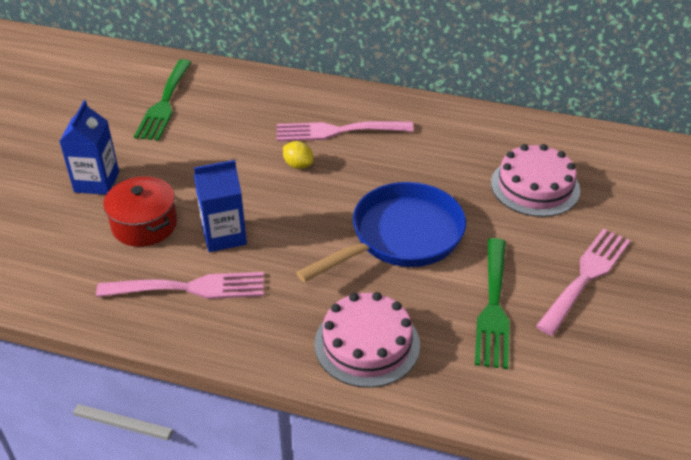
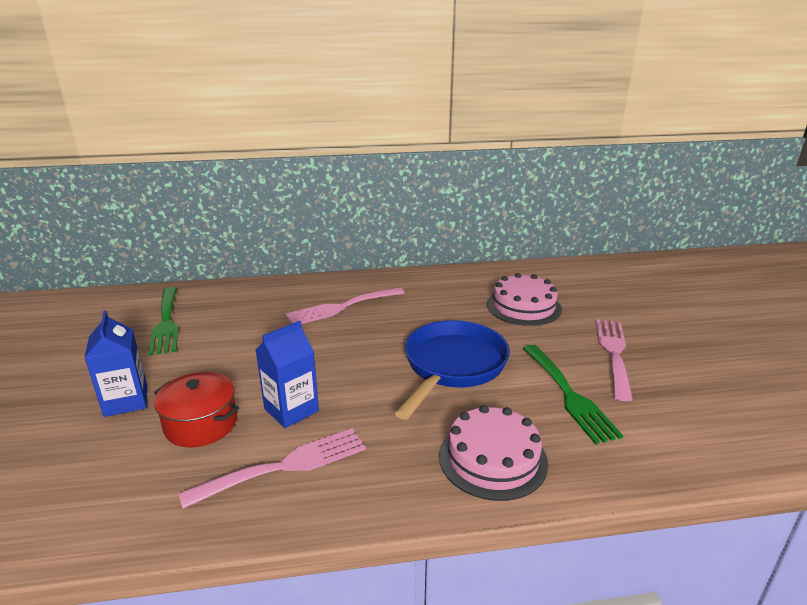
camera: 25 degrees left, 15 degrees down
(298, 165) = (324, 338): yellow lemon -> none

